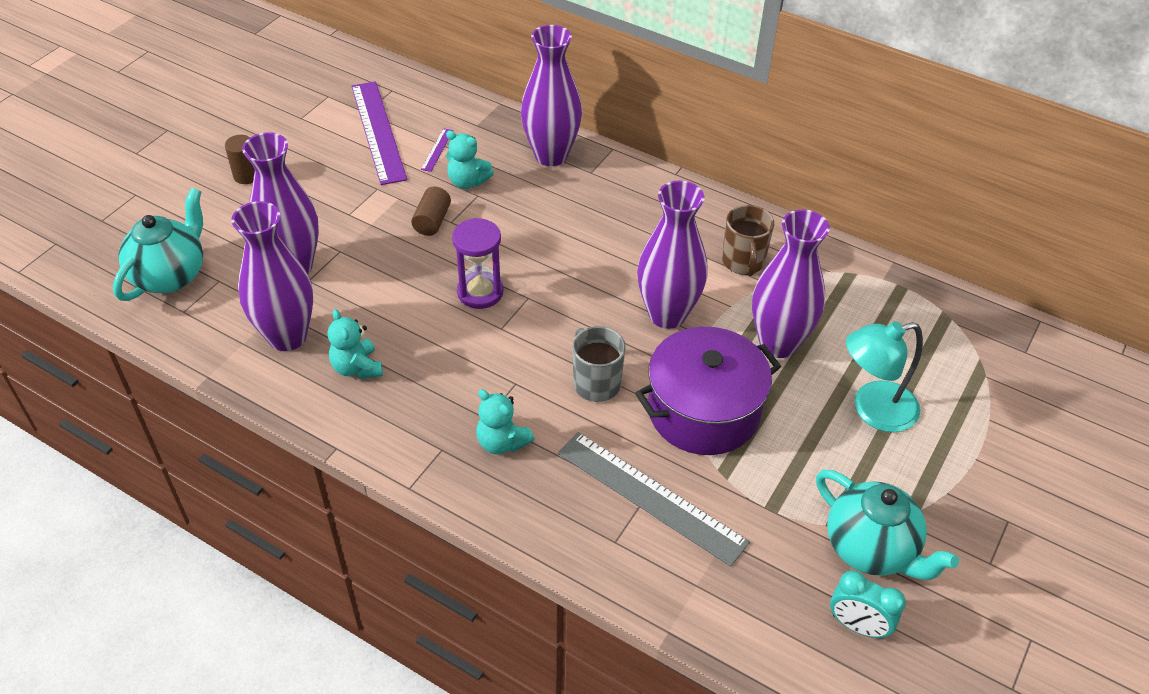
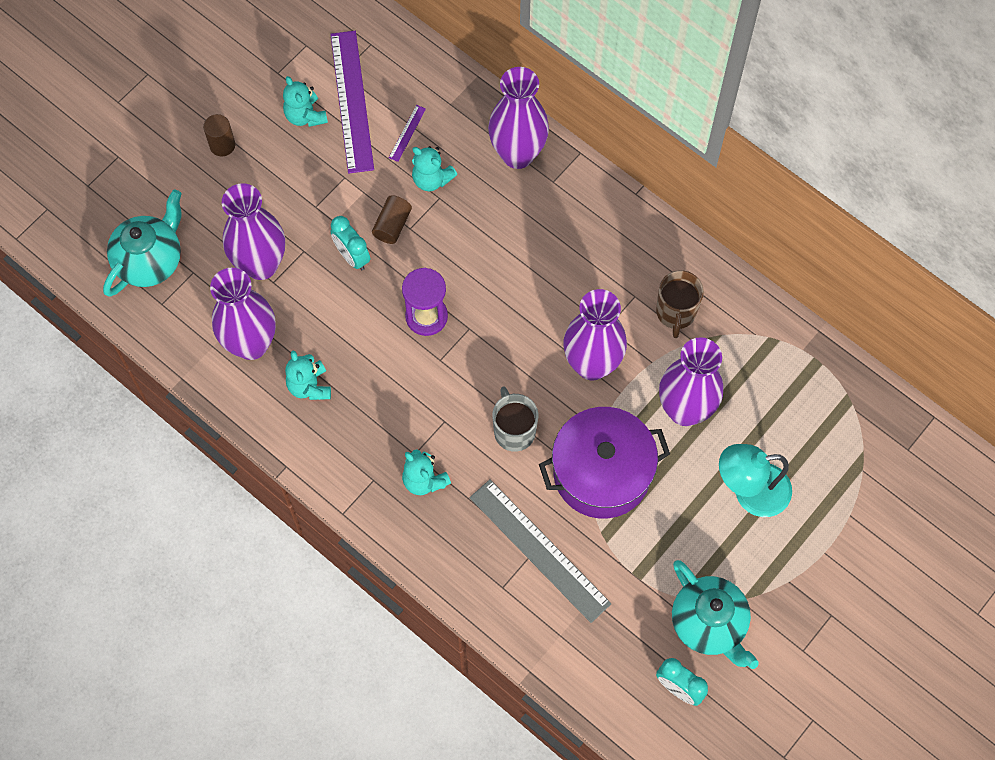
camera: 10 degrees right, 20 degrees up
(332, 146) = (305, 116): none -> turquoise teddy bear
(392, 250) = (352, 256): none -> turquoise clock

